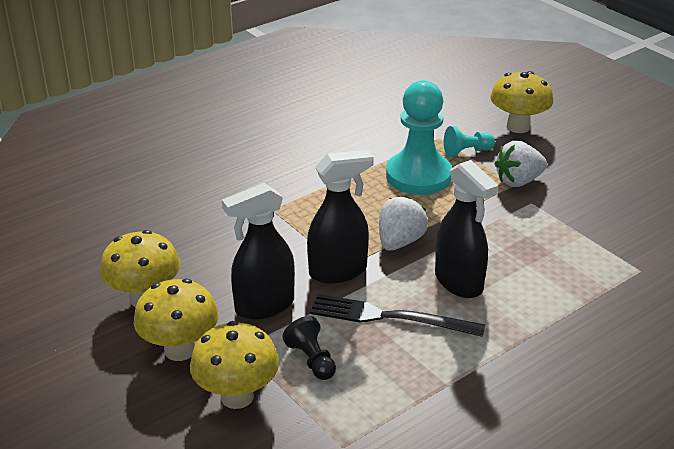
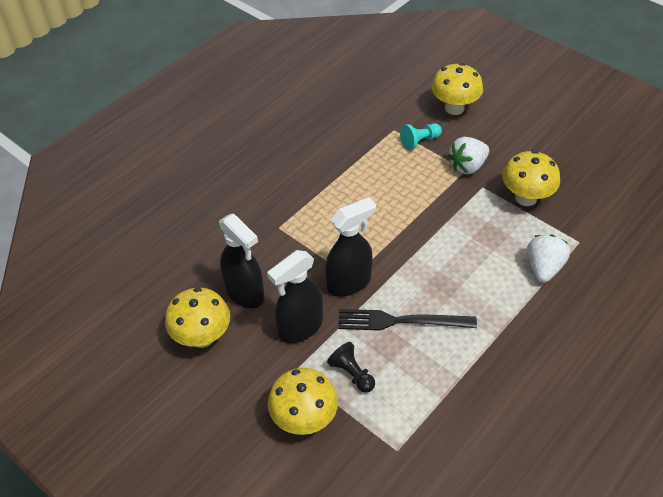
camera: 10 degrees left, 15 degrees up
(180, 350) = (246, 383): yellow mushroom -> yellow mushroom (526, 198)
(400, 242) = (390, 244): white strawberry -> white strawberry (543, 268)
(418, 176) = (387, 173): turquoise pawn -> none
(459, 282) = (445, 277): black spray bottle -> black spray bottle (245, 293)

